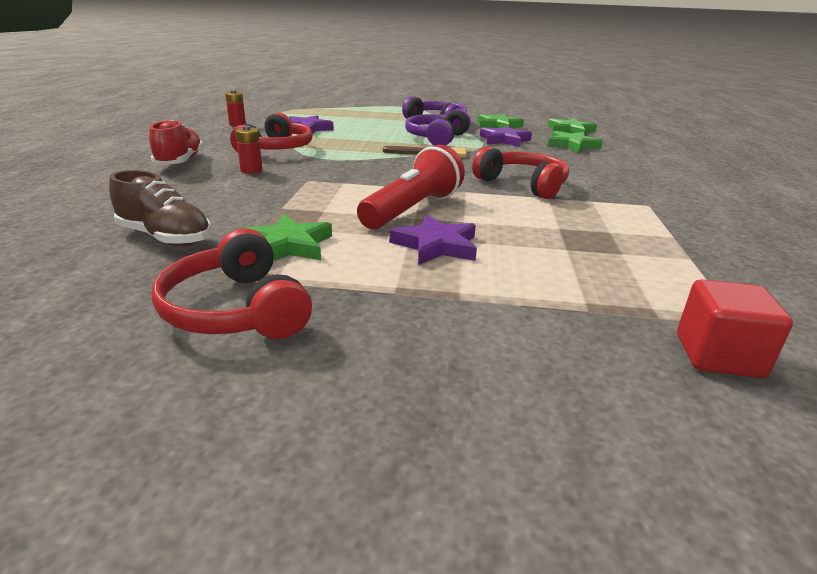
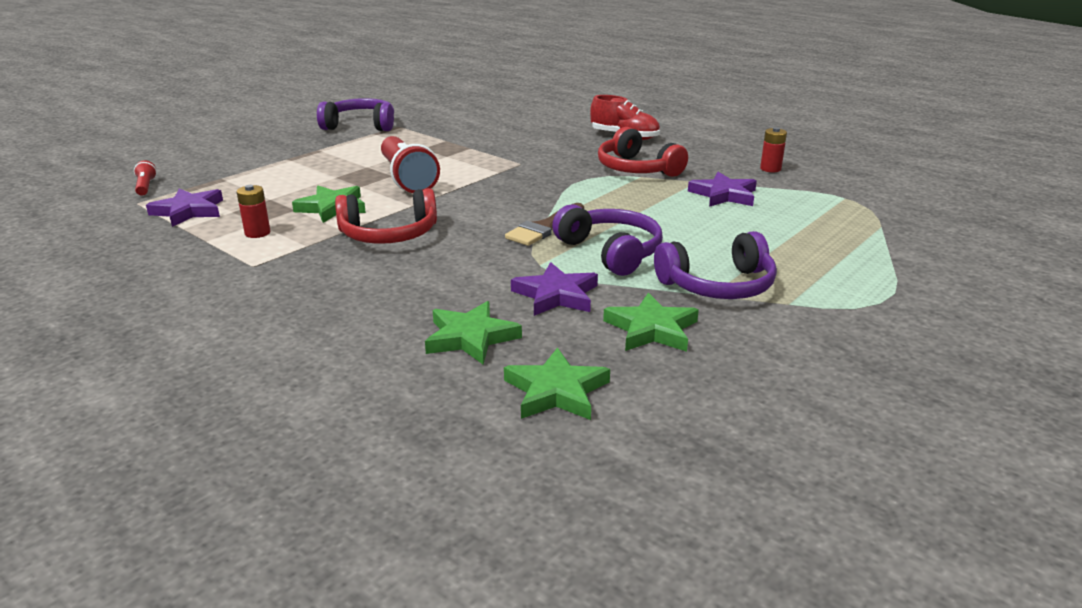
camera: 125 degrees right, 0 degrees up
(165, 237) = (463, 122): brown shoe -> none
(237, 309) = (360, 126): red headphones -> purple headphones
(251, 170) = (572, 152): red battery -> red battery (257, 233)
(288, 245) = (409, 141): green star -> green star (332, 208)
(436, 245) = (344, 170): purple star -> purple star (189, 211)
(718, 356) = (146, 187): red cube -> red flashlight

